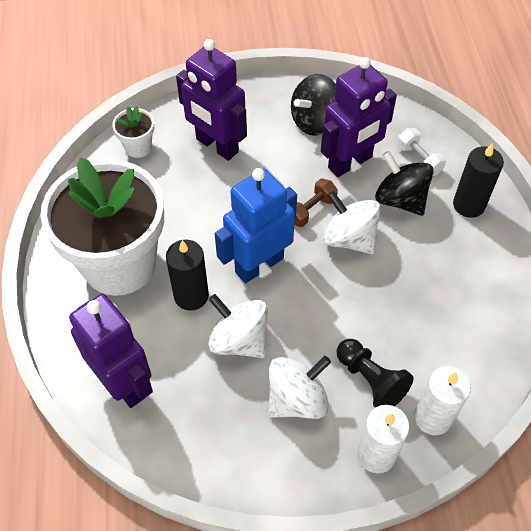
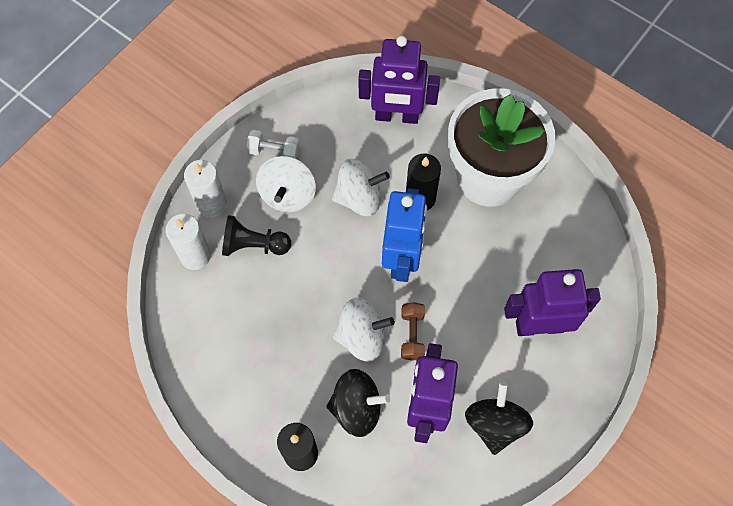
camera: 135 degrees right, 10 degrees up
(138, 147) = (591, 270): white flower pot -> none
(419, 160) = (377, 464): white dumbbell -> white dumbbell (274, 151)

